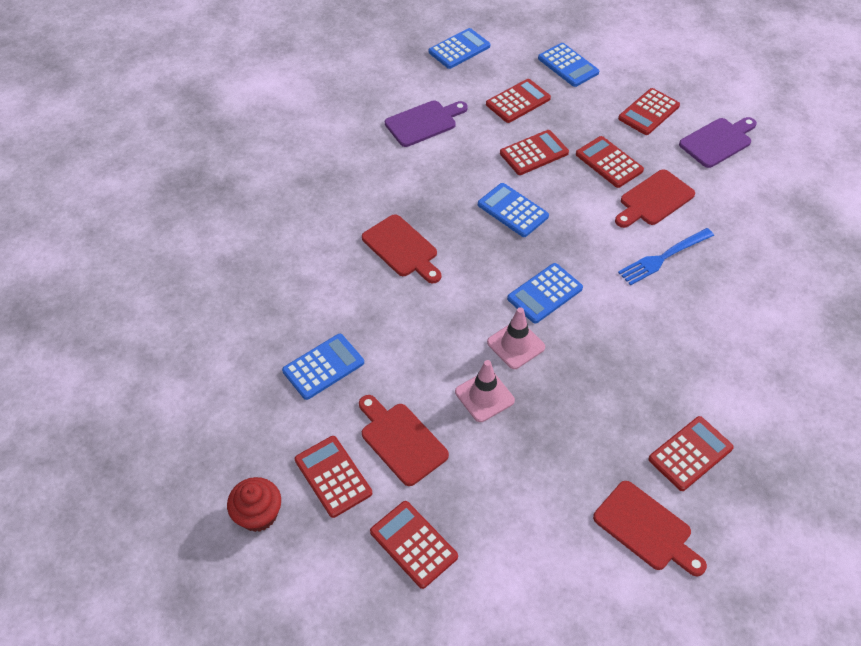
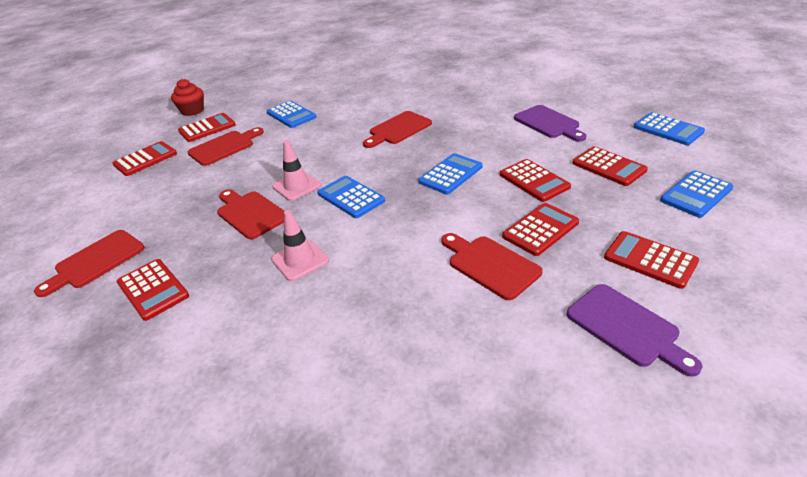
camera: 90 degrees right, 15 degrees down
(484, 396) = (250, 176): pink traffic cone -> pink traffic cone (300, 260)
(566, 385) = (250, 213): none -> red cutting board
(663, 258) = (399, 272): blue fork -> none

